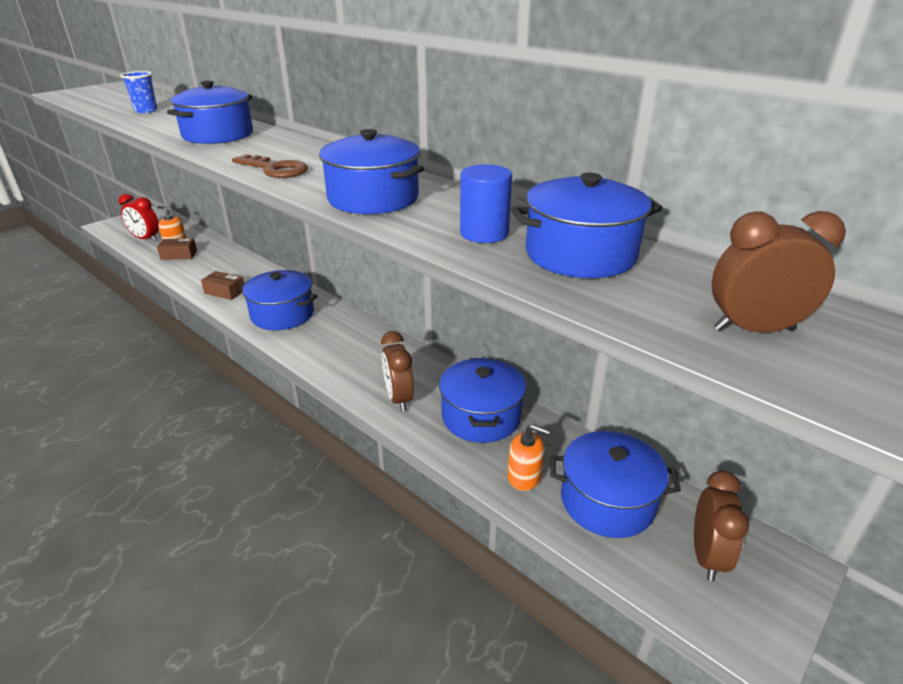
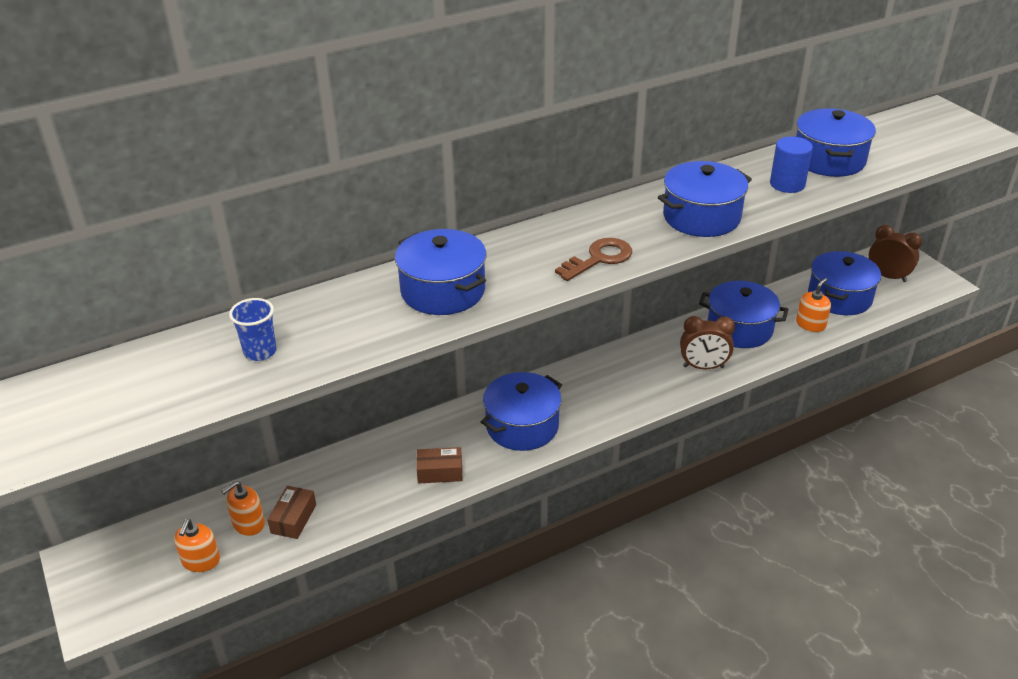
camera: 70 degrees left, 5 degrees up
(146, 239) = (201, 561): red clock -> orange soap dispenser
(225, 292) = (440, 472): brown box -> brown box turned 45 degrees clockwise
(754, 329) = (925, 139): brown clock -> none

